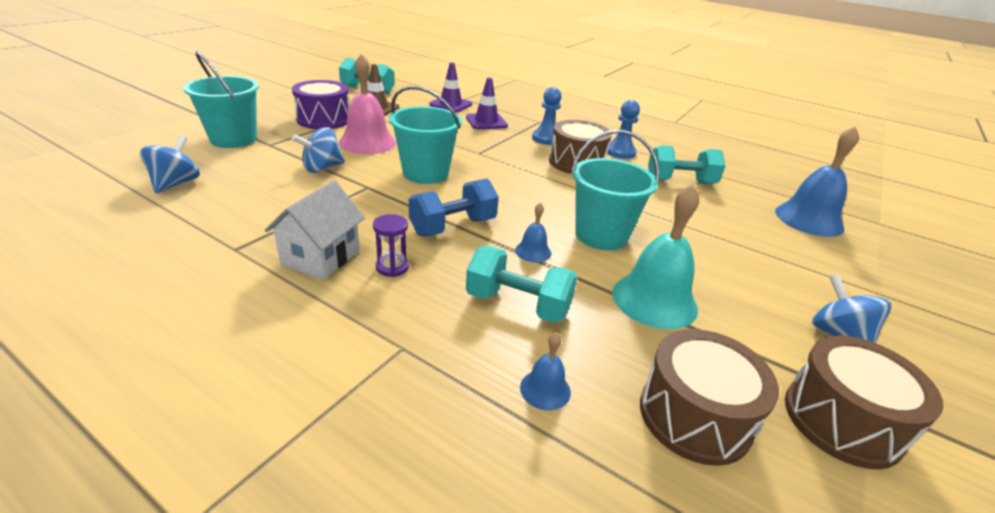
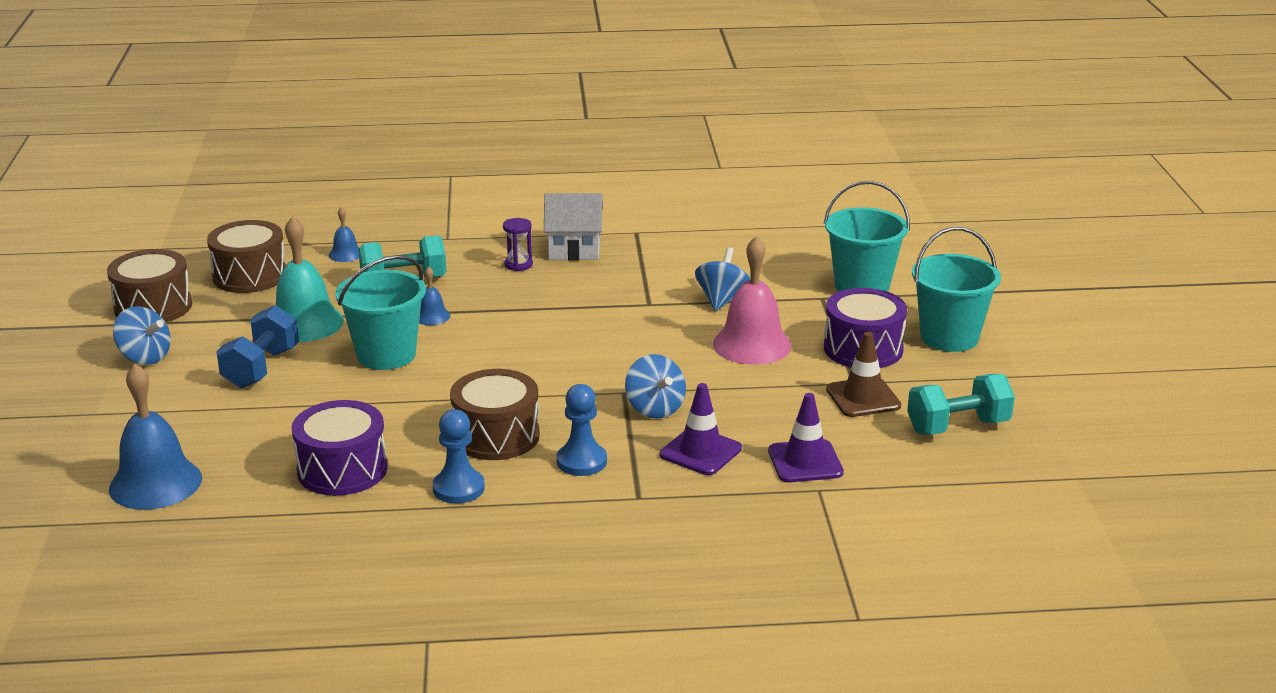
camera: 145 degrees right, 5 degrees down
(176, 183) = (782, 241): blue spinning top -> blue spinning top (655, 408)
(321, 257) = (574, 250): white house -> white house turned 75 degrees counterclockwise
(425, 173) = (628, 339): turquoise bucket -> turquoise bucket (949, 337)
(453, 227) = (521, 306): blue dumbbell -> blue dumbbell (261, 368)
(680, 182) = (342, 470): turquoise dumbbell -> purple drum

